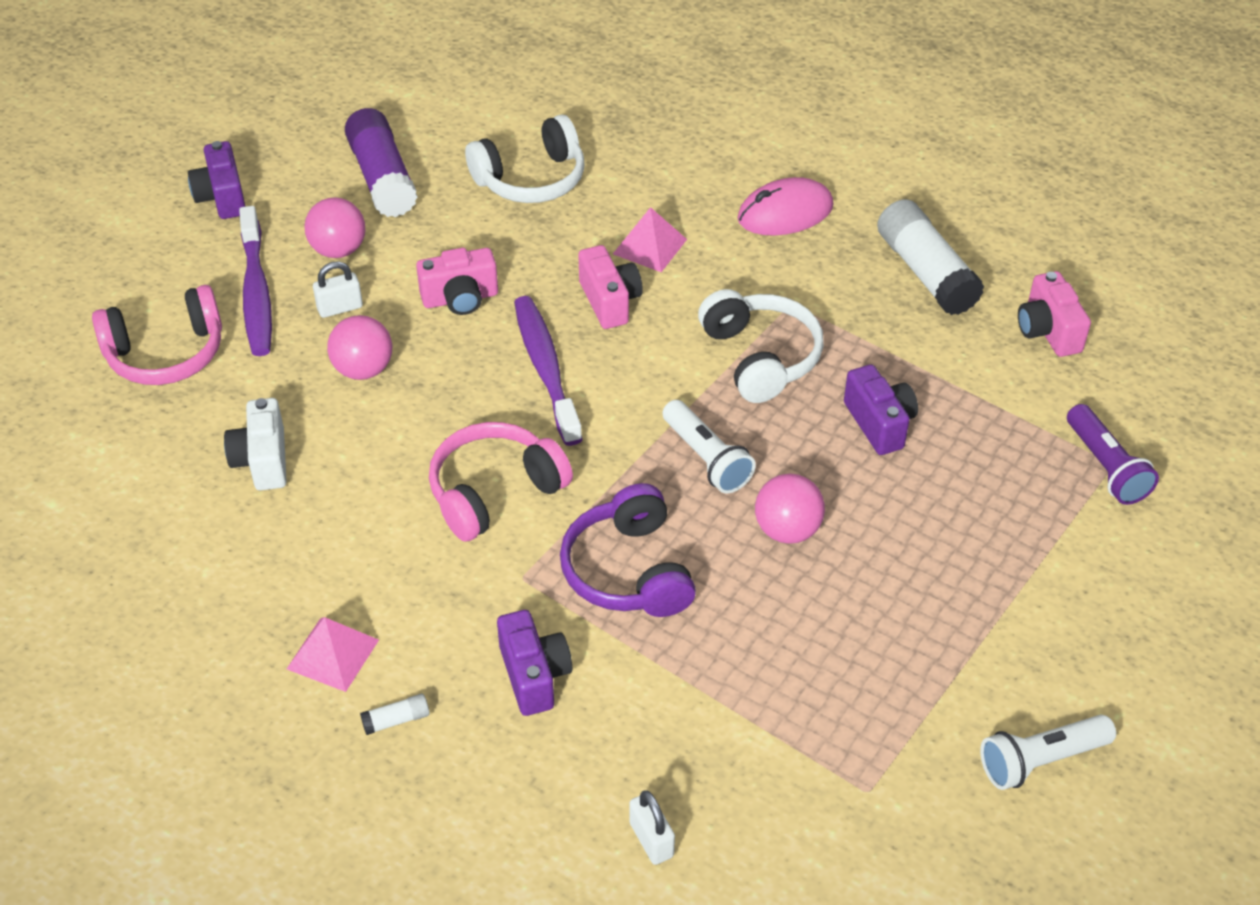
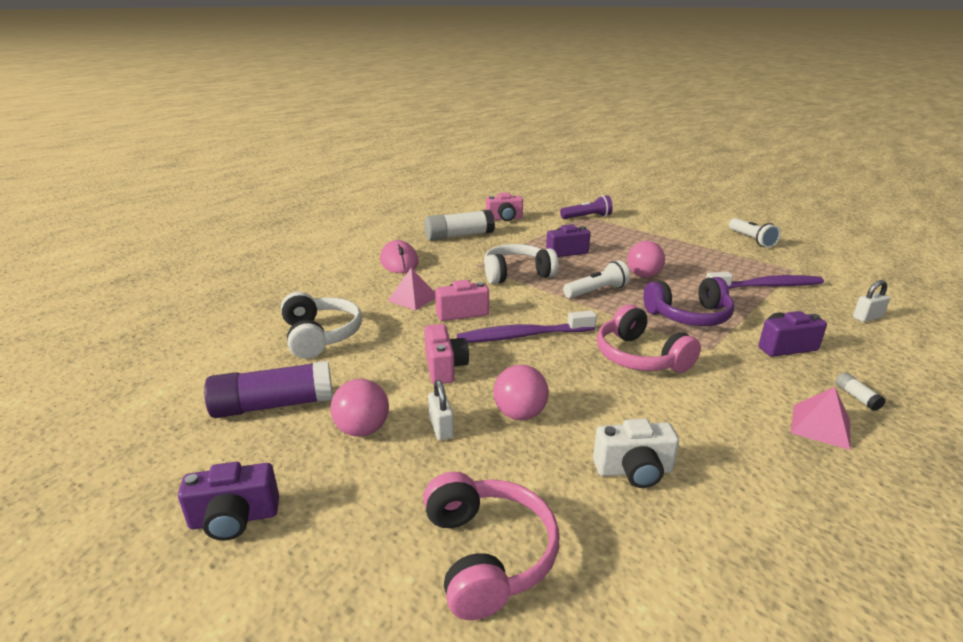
camera: 85 degrees left, 20 degrees down
(256, 293) = (406, 483): purple toothbrush -> purple toothbrush (766, 286)

